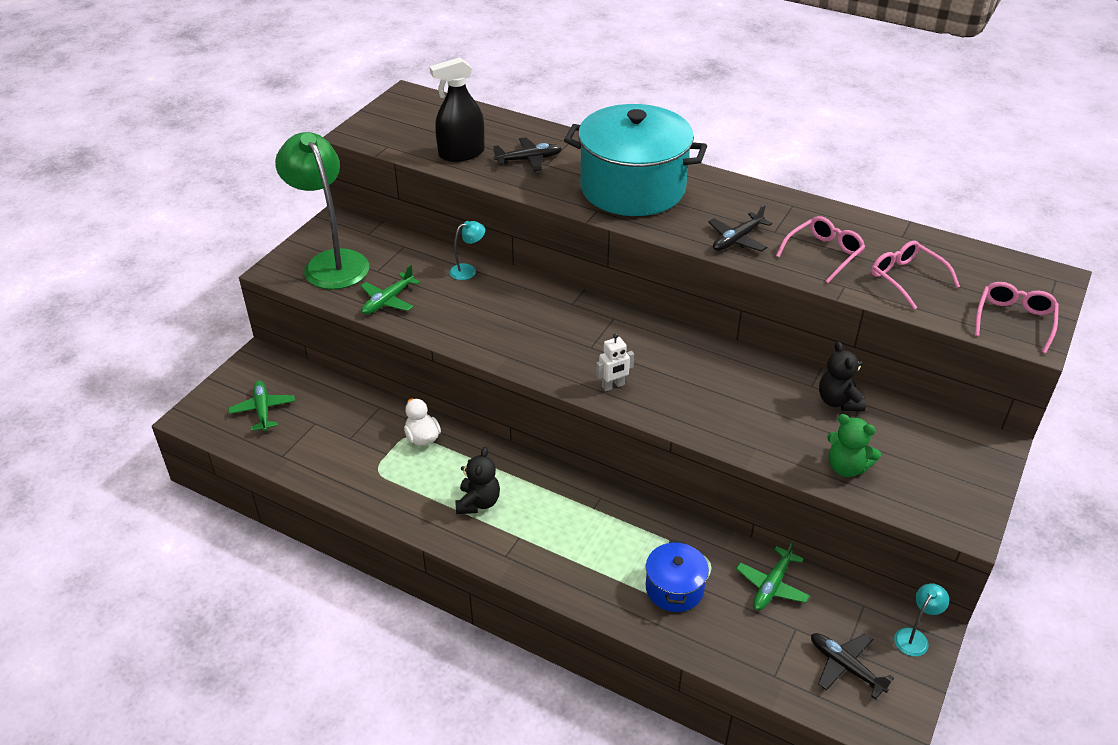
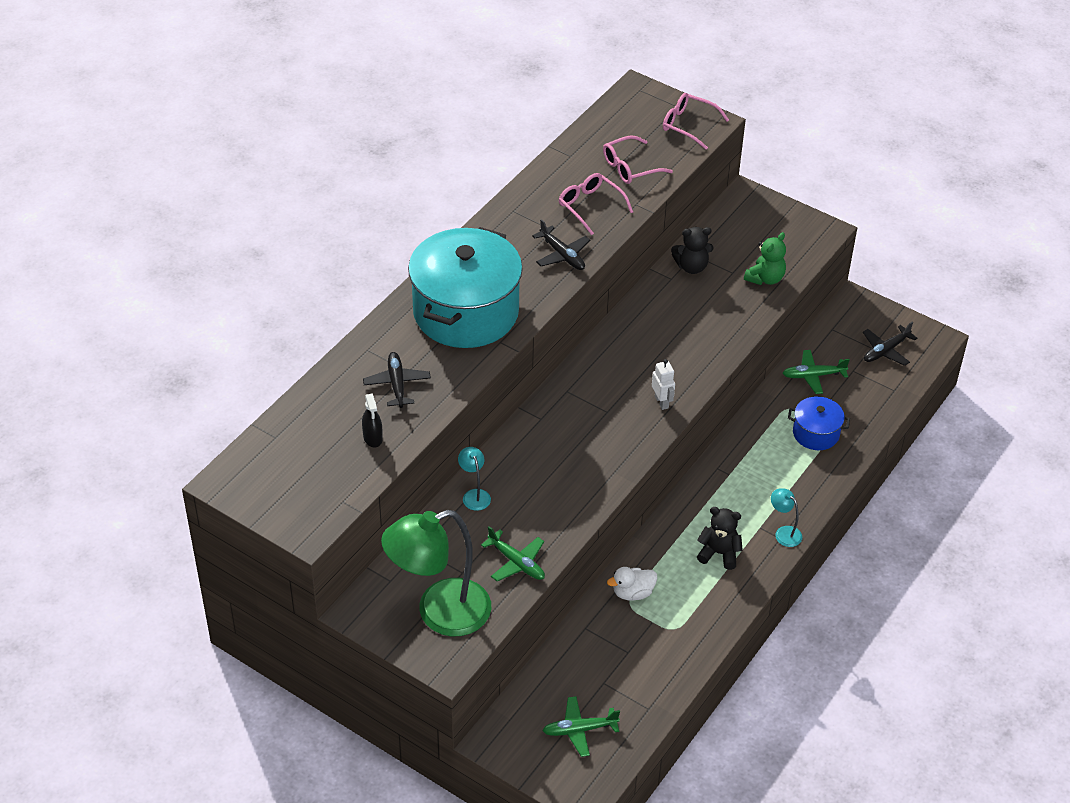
camera: 85 degrees left, 5 degrees up
(461, 153) = (373, 438): black spray bottle -> black spray bottle, size x0.54
(772, 585) = (813, 376): green plane -> green plane turned 135 degrees clockwise
(914, 637) = (860, 309): turquoise lamp -> turquoise lamp (784, 533)

